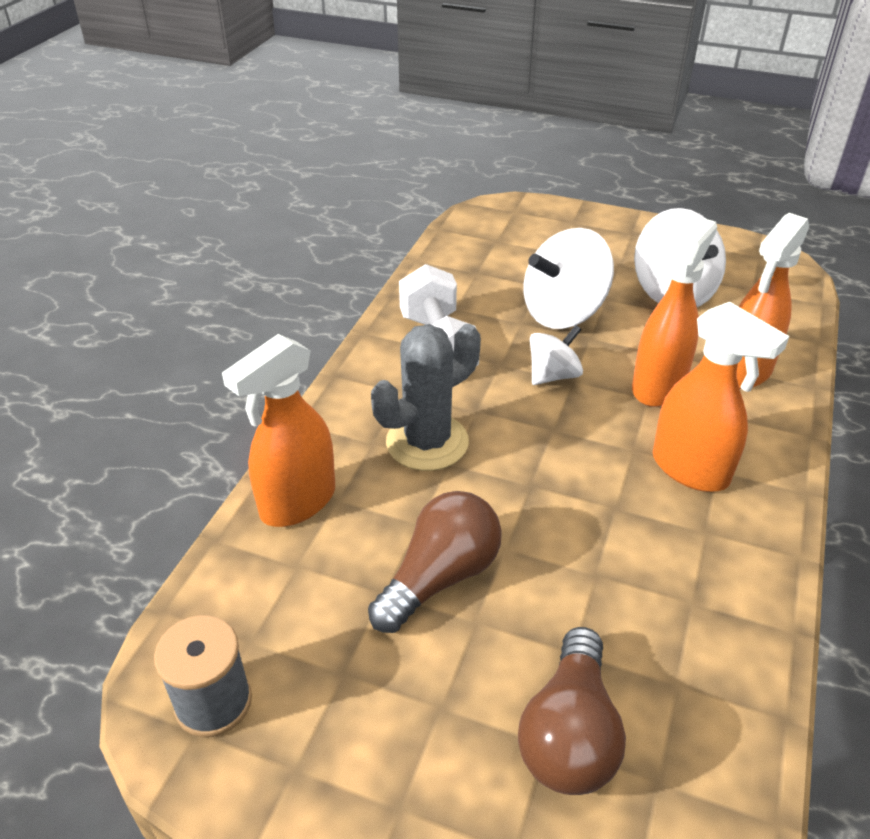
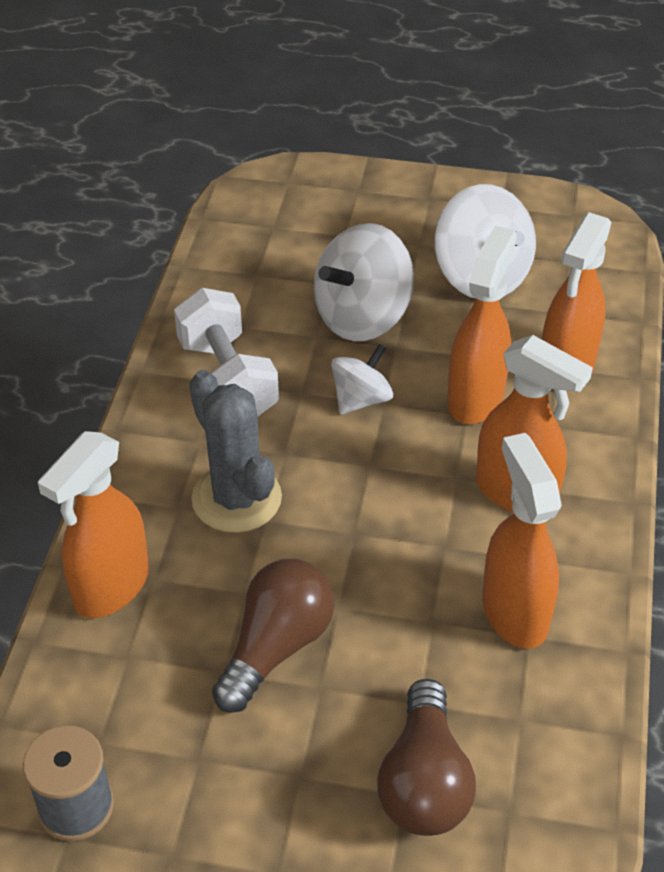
camera: 10 degrees left, 5 degrees up
(427, 442) = (236, 498): grey cactus -> grey cactus turned 75 degrees counterclockwise
(680, 577) = (514, 612): none -> orange spray bottle

